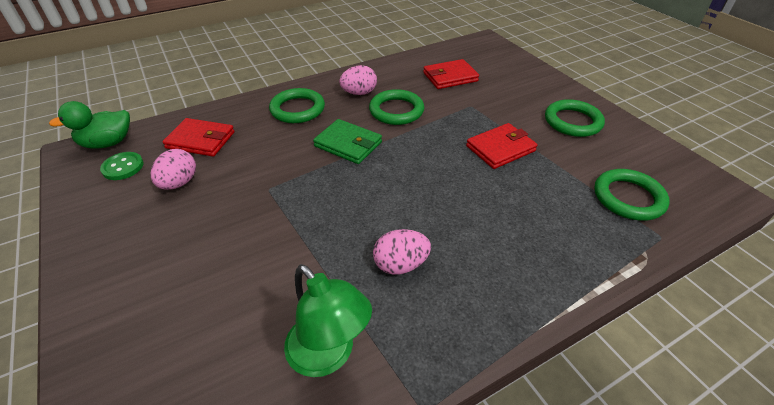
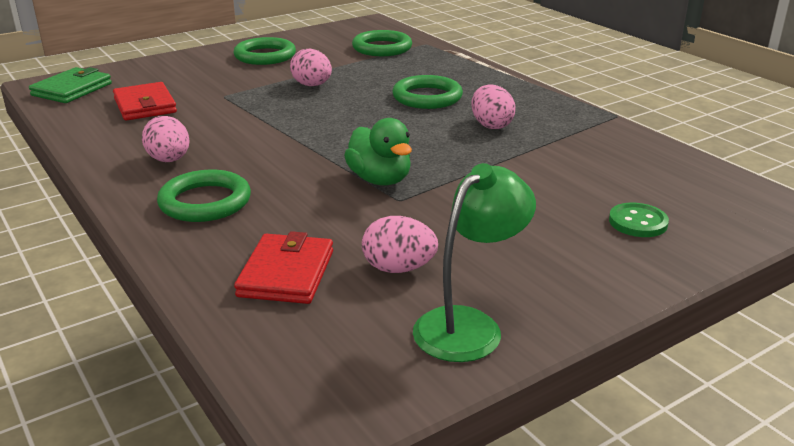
camera: 95 degrees left, 15 degrees down
(108, 143) = (291, 381): green duck -> green duck (380, 180)
(123, 167) = (366, 336): green button -> green button (638, 222)
(328, 355) = (598, 147): green lamp -> green lamp (469, 325)
(348, 144) = (302, 159): green wallet -> green wallet (72, 89)
(396, 111) = (225, 135): green ring -> green ring (427, 97)
(500, 148) = (312, 85): red wallet -> pink egg

